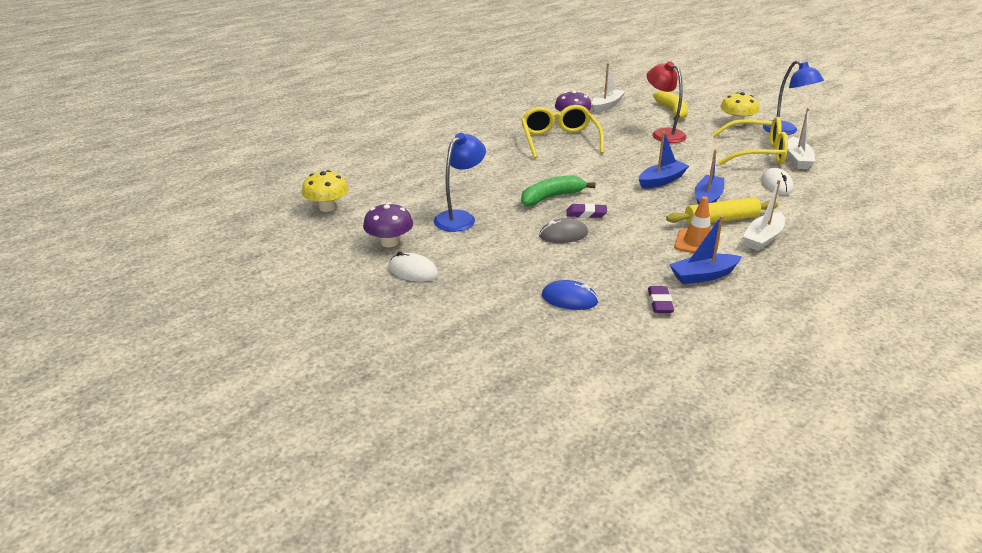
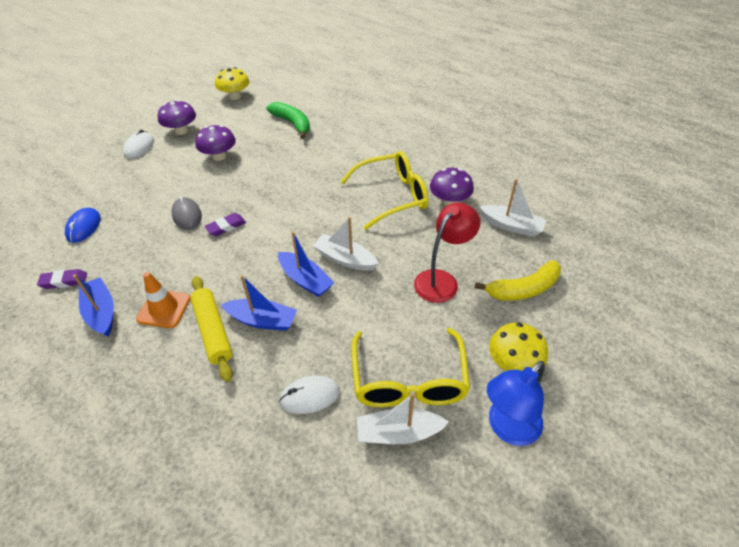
camera: 80 degrees right, 15 degrees up
(460, 217) = (219, 156): blue lamp -> purple mushroom
(551, 197) = (258, 202): green banana -> green banana (292, 123)
(586, 214) = (226, 227): purple eraser -> purple eraser turned 60 degrees clockwise
(763, 238) = (168, 368): white boat -> white boat (345, 259)

